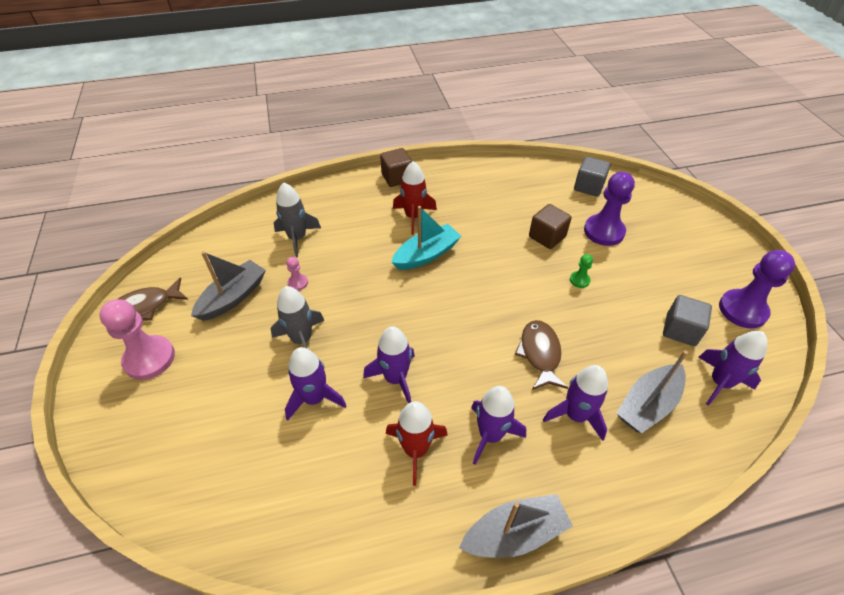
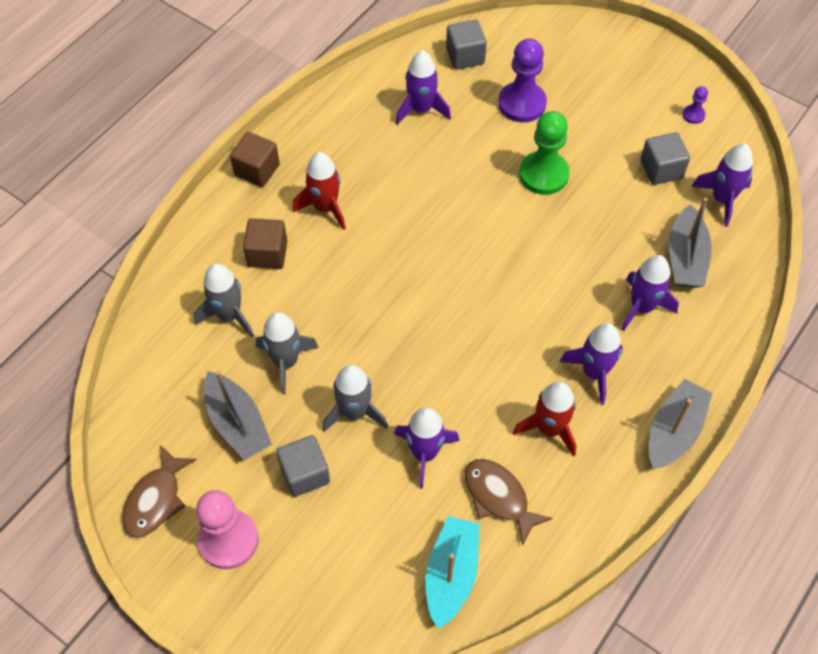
camera: 40 degrees left, 10 degrees up
(233, 297) = (237, 423): grey boat -> grey boat turned 150 degrees clockwise
(233, 354) = (305, 474): none -> grey cube
(298, 283) = (286, 362): pink pawn -> grey rocket
(395, 378) = (475, 384): purple rocket -> purple rocket (421, 109)
(426, 254) = (381, 242): turquoise boat -> turquoise boat (451, 574)
(540, 354) = (571, 273): brown fish -> brown fish (499, 497)
(547, 237) = (476, 144): brown cube -> brown cube (267, 254)
(579, 280) = (543, 174): green pawn -> green pawn, size x2.16
(742, 310) = (693, 115): purple pawn -> purple pawn, size x0.46

